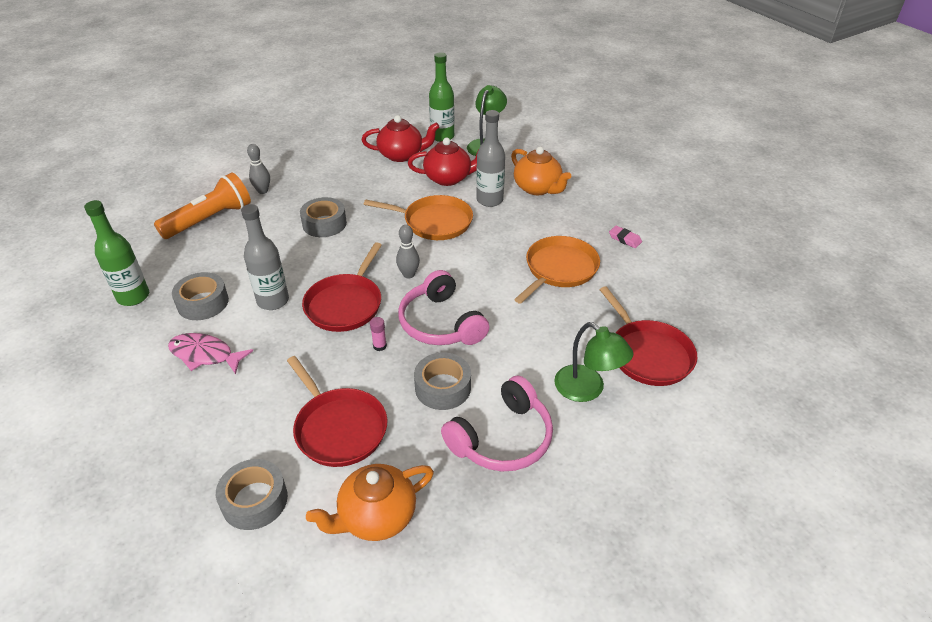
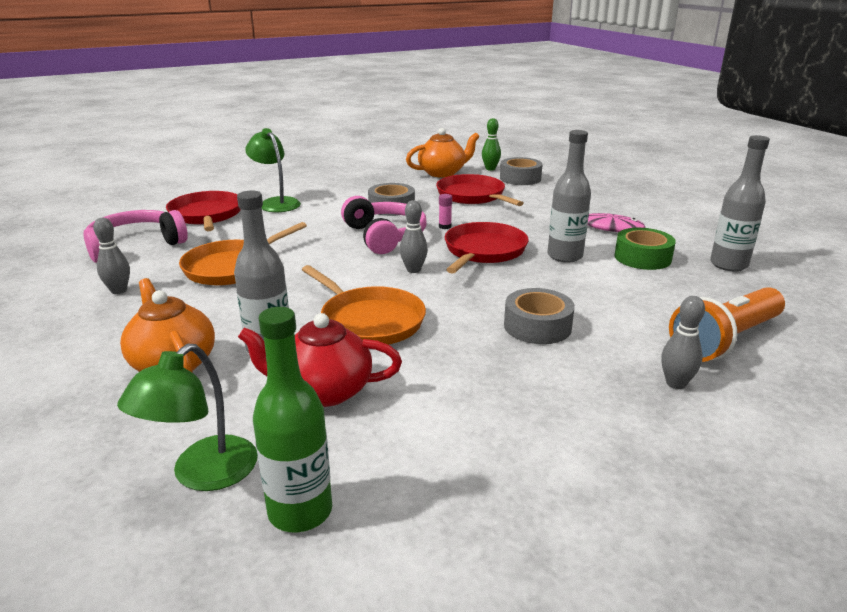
camera: 175 degrees left, 15 degrees down
(133, 297) = (728, 265): green bottle -> grey bottle
(203, 303) = (642, 257): grey tape -> green tape
(293, 544) = (490, 169): none -> green bowling pin
(401, 155) = (412, 454): red teapot -> none
(434, 222) = (369, 321): orange pan -> orange pan turned 150 degrees counterclockwise
(502, 438) = (354, 189): pink headphones -> pink headphones (135, 246)
(625, 239) = (119, 290): pink eraser -> grey bowling pin

